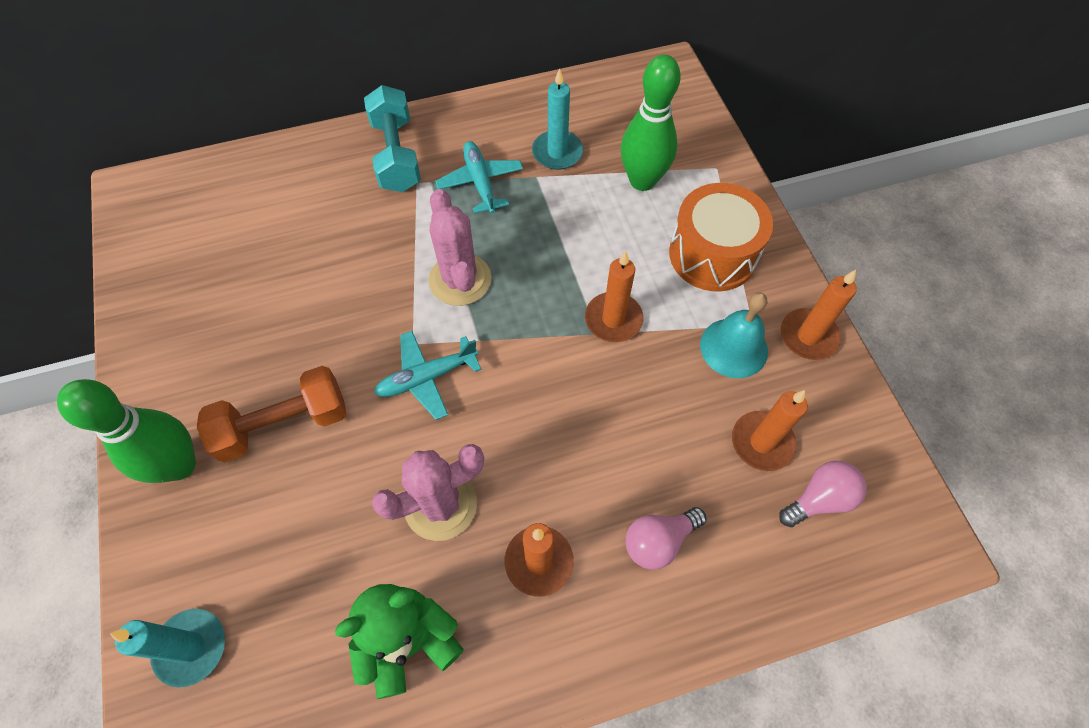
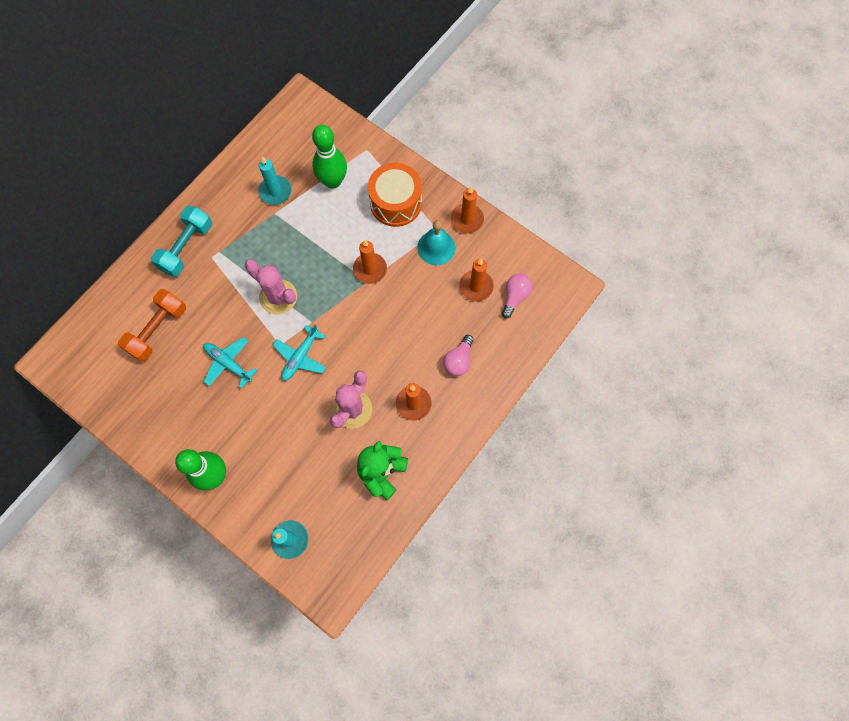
camera: 35 degrees left, 10 degrees up
(283, 424) = (248, 424): orange dumbbell -> orange dumbbell (157, 330)
(396, 155) = (186, 247): turquoise dumbbell -> turquoise dumbbell turned 75 degrees clockwise
(480, 182) = (246, 235): turquoise plane -> turquoise plane (228, 363)

